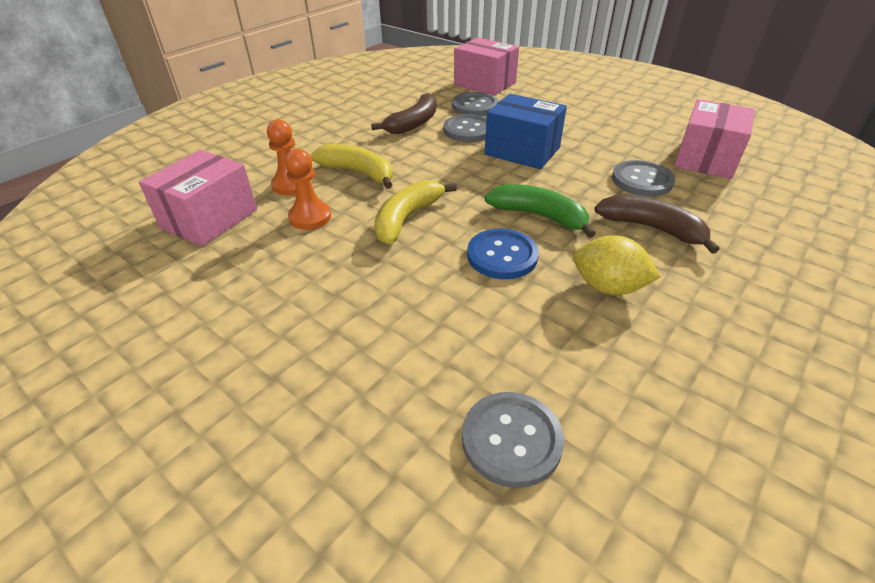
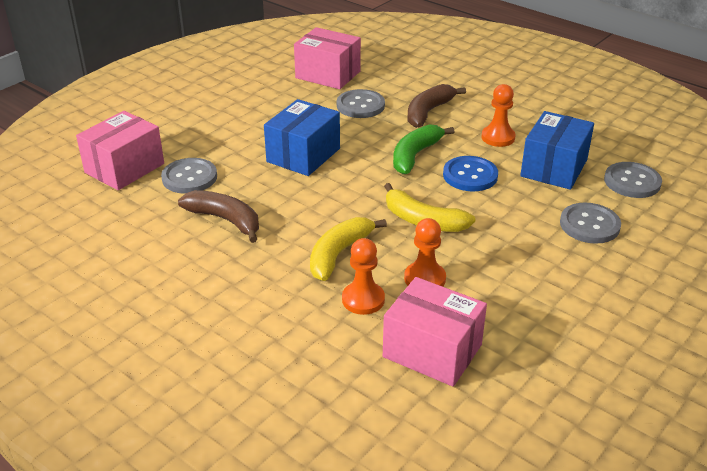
camera: 90 degrees left, 5 degrees down
(468, 130) = (251, 184): grey button -> grey button (589, 225)
(536, 339) = (554, 168): none -> blue box
(608, 287) = (498, 137): yellow lemon -> orange pawn

